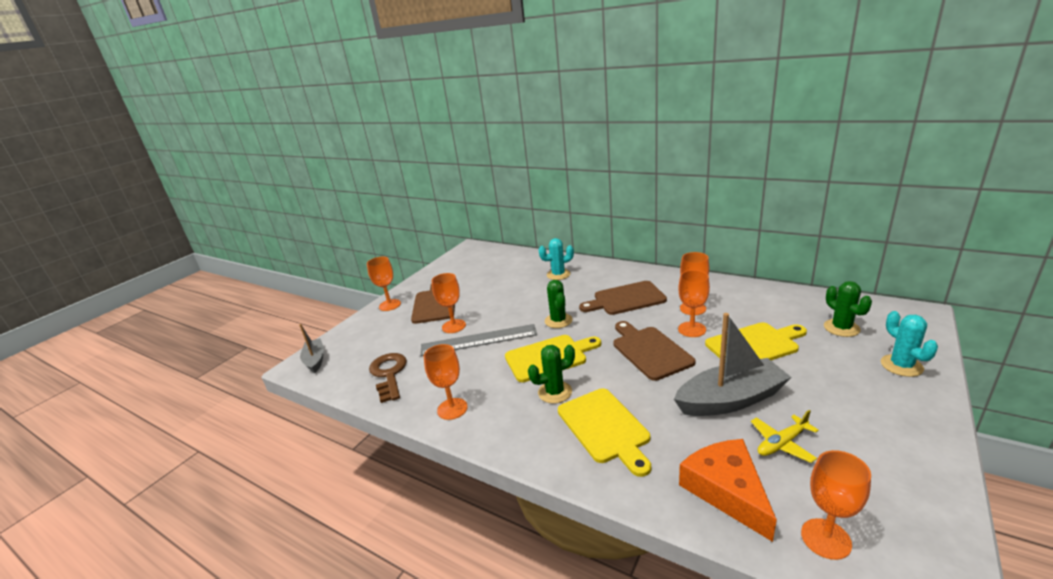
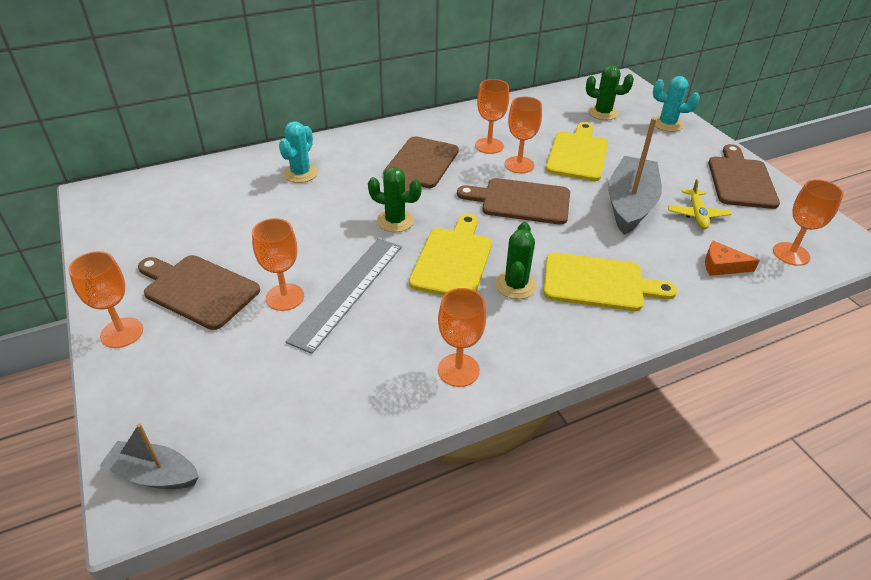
camera: 60 degrees left, 15 degrees up
(389, 374) = (313, 400): brown key -> none
(726, 491) = (722, 266): orange cheese -> orange cheese, size x0.56
(899, 450) = (741, 180): none -> brown cutting board

